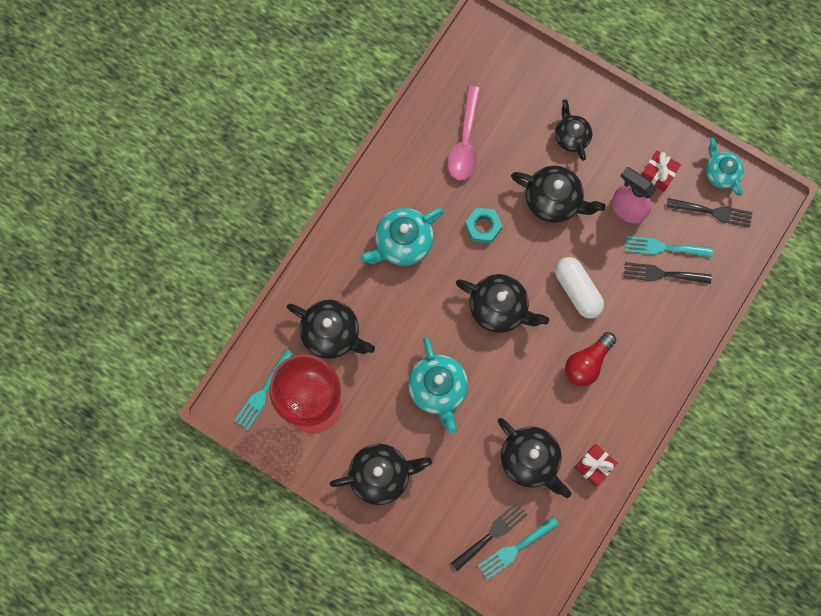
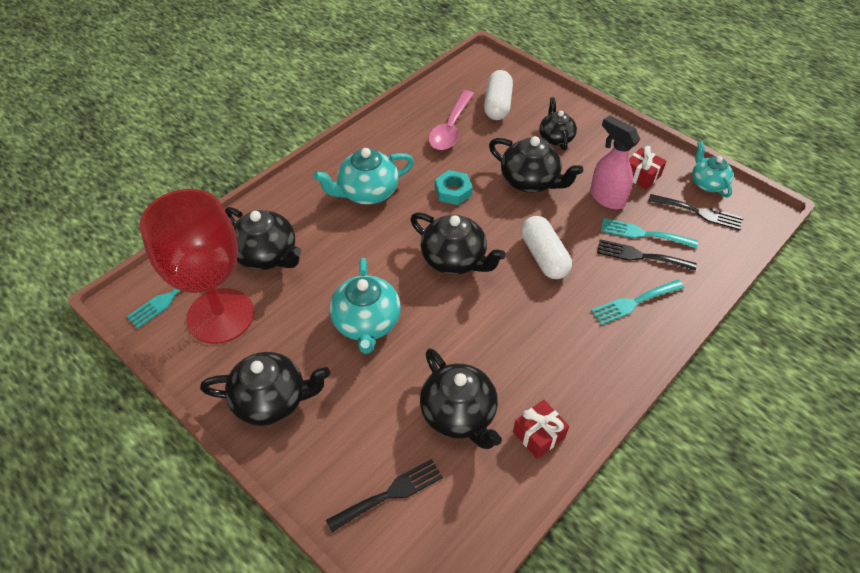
camera: 10 degrees right, 25 degrees down
(506, 99) = (497, 105): none -> white capsule
(515, 549) = (416, 519): turquoise fork -> turquoise fork (633, 303)
(587, 363) = (545, 324): red light bulb -> none

